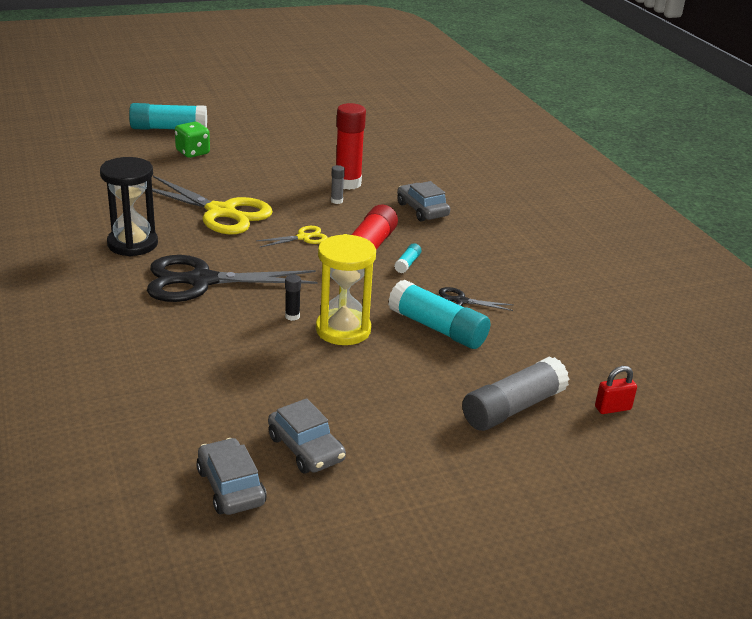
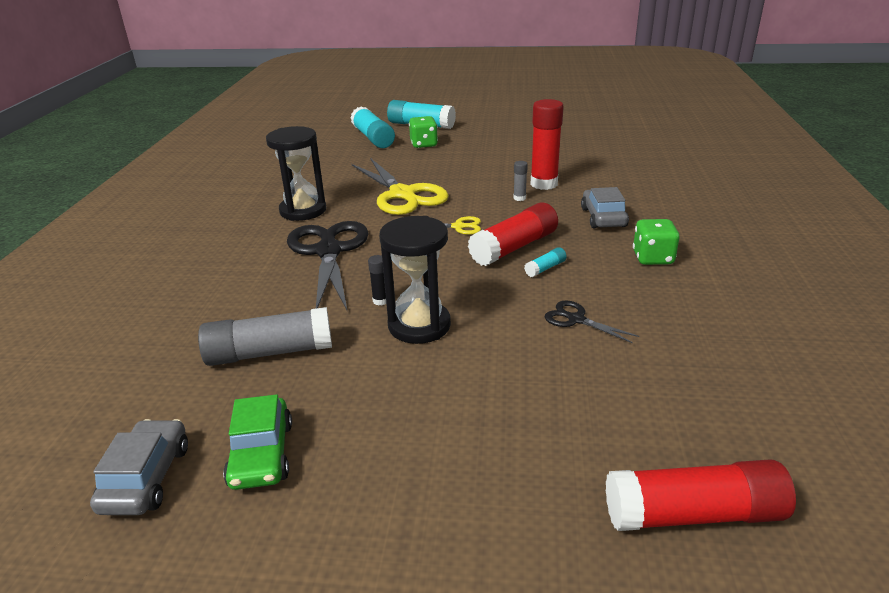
camera: 30 degrees right, 0 degrees up
(201, 281) = (329, 251): black scissors -> black scissors turned 60 degrees clockwise
(306, 448) = (261, 454): grey car -> green car
(343, 330) = (419, 325): yellow hourglass -> black hourglass
(437, 328) = (525, 345): turquoise glue stick -> turquoise glue stick (373, 138)
(484, 241) = (653, 258): none -> green dice
(513, 408) = (546, 472): grey glue stick -> grey glue stick (269, 352)
(612, 408) = (694, 514): red padlock -> red glue stick

